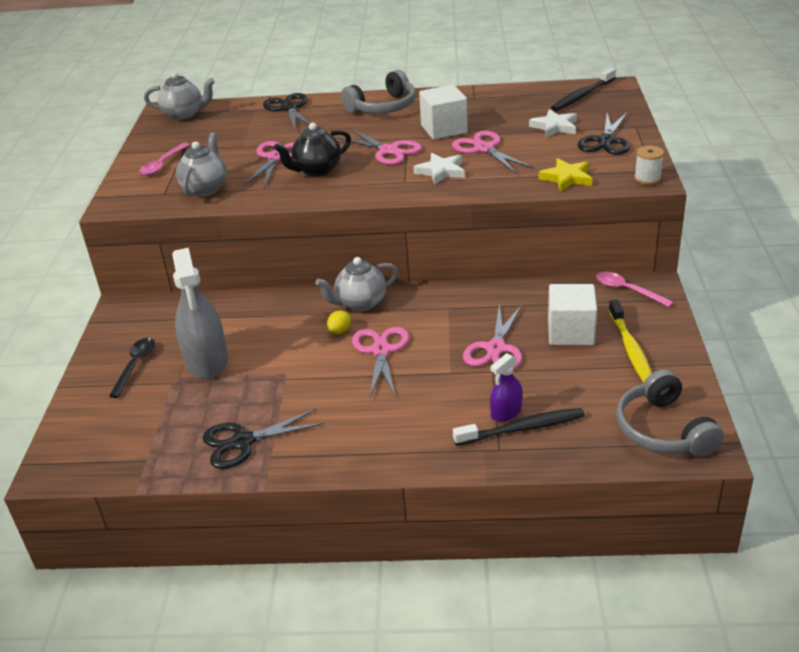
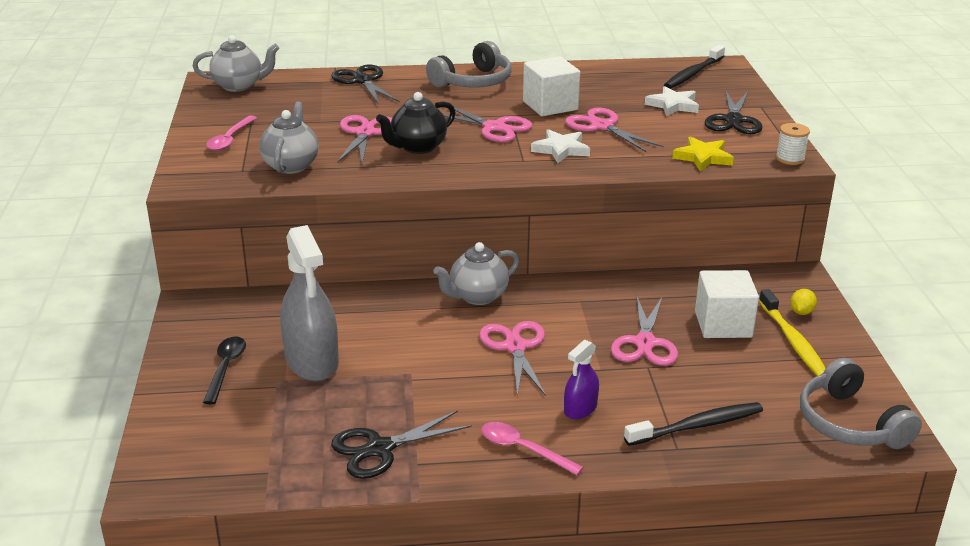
camera: 10 degrees left, 5 degrees down
(340, 331) = (461, 326): yellow lemon -> yellow lemon (801, 312)
(506, 412) = (674, 409): purple spray bottle -> purple spray bottle (580, 409)
(627, 290) = (772, 280): pink spoon -> pink spoon (522, 449)

